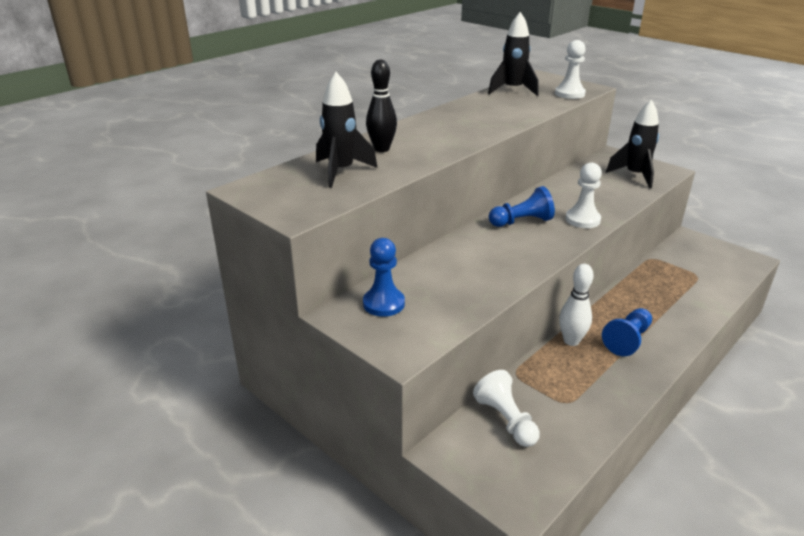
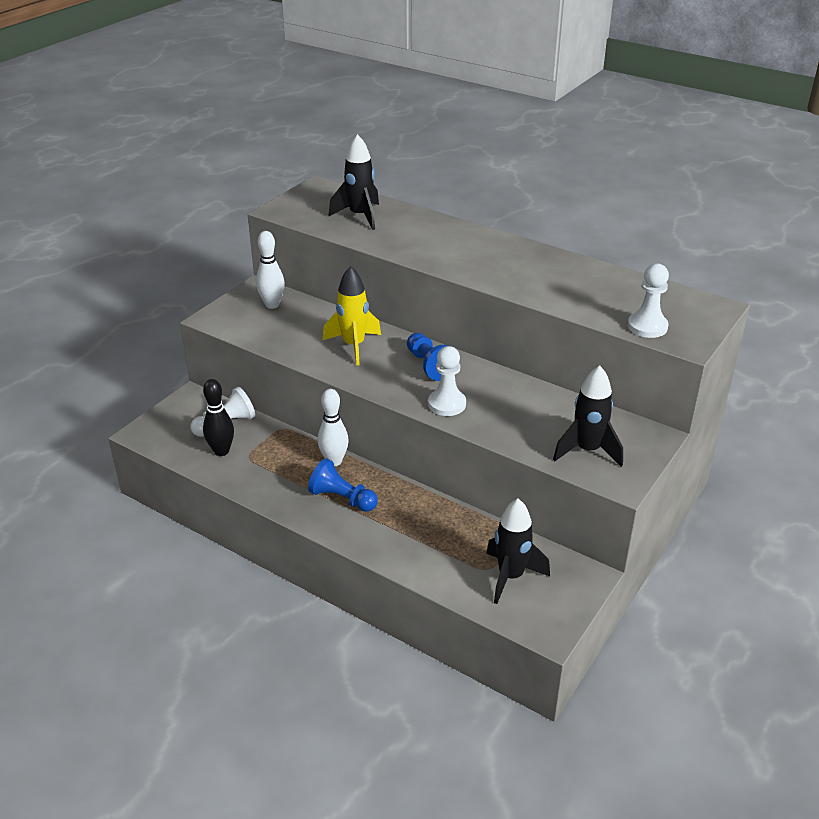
camera: 80 degrees right, 5 degrees up
(381, 149) = (415, 227): black bowling pin -> black bowling pin (221, 451)
(383, 303) = (272, 305): blue pawn -> white bowling pin
(483, 256) = (353, 346): none -> yellow rocket
(512, 90) = (636, 287): black rocket -> black rocket (510, 576)

